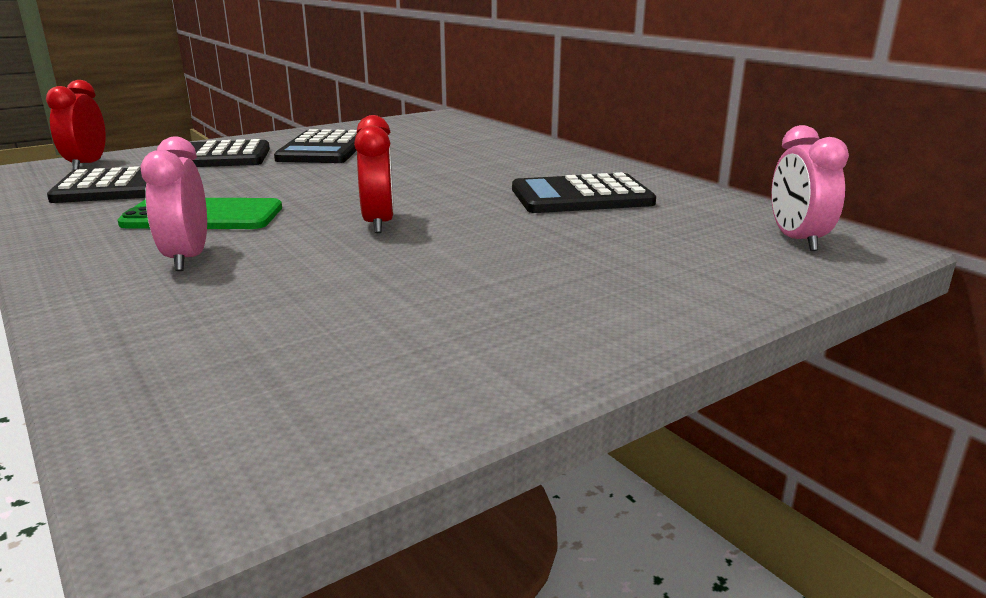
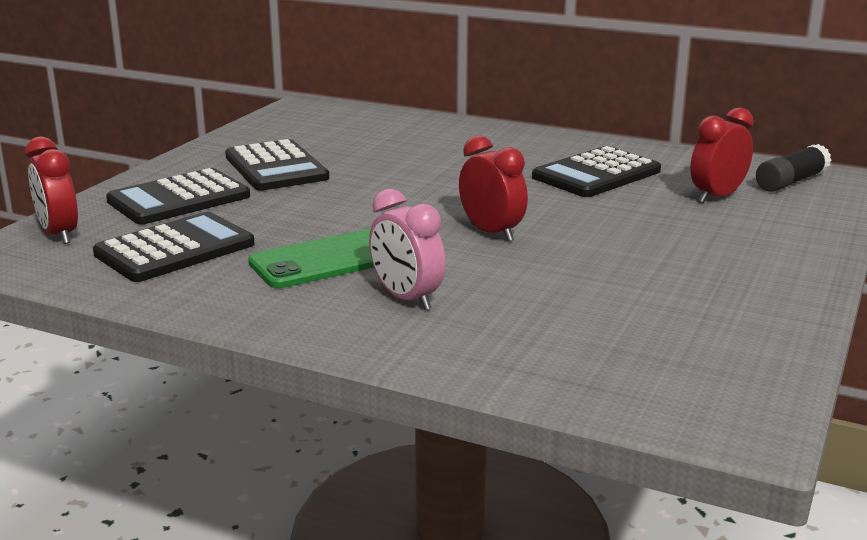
camera: 30 degrees left, 0 degrees up
(675, 237) = (717, 196): none -> red clock
(797, 240) = (791, 182): pink clock -> black glue stick

